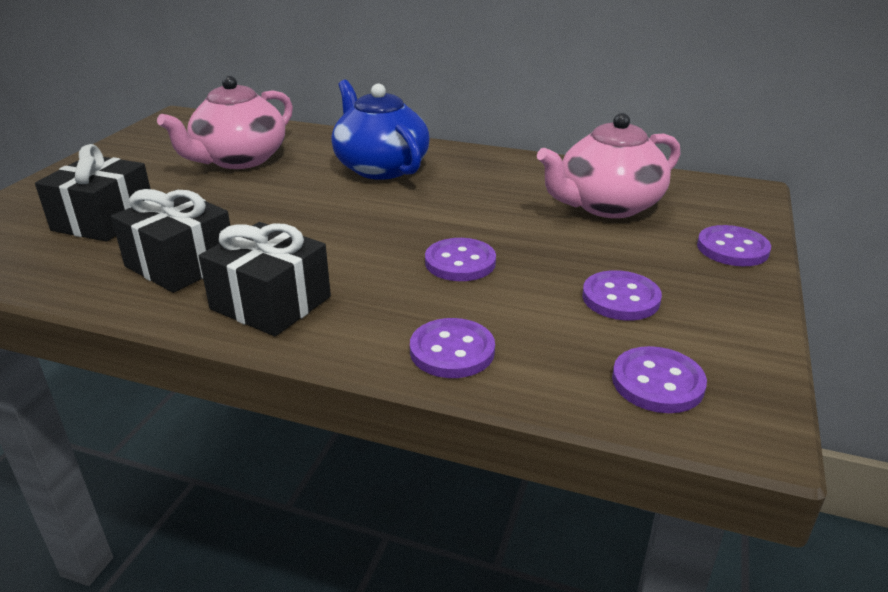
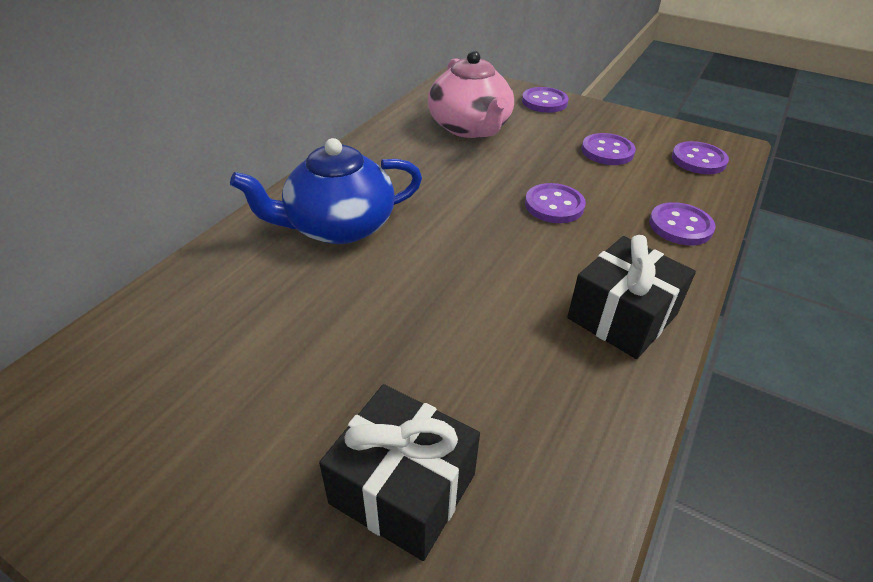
camera: 80 degrees left, 10 degrees up
(181, 264) = (543, 388): black gift -> none
(239, 159) = (247, 343): pink teapot -> none

